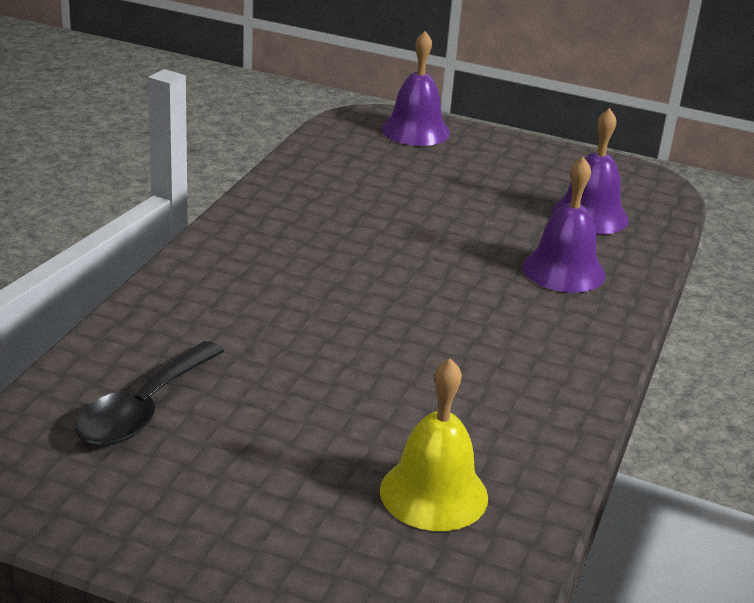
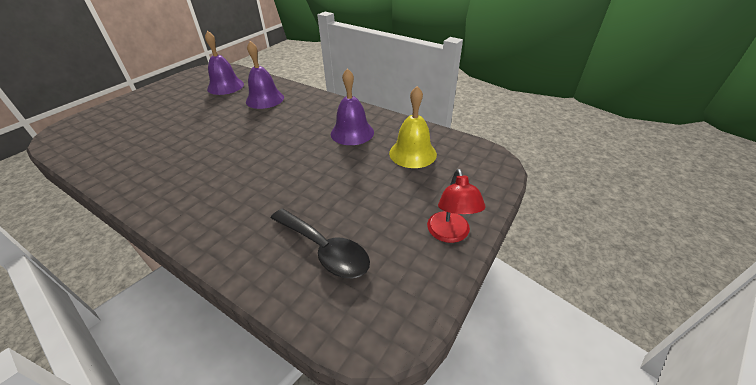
camera: 75 degrees left, 10 degrees up
(190, 549) = (450, 234): none -> red lamp
(415, 130) = (95, 119): purple bell -> purple bell (352, 132)

